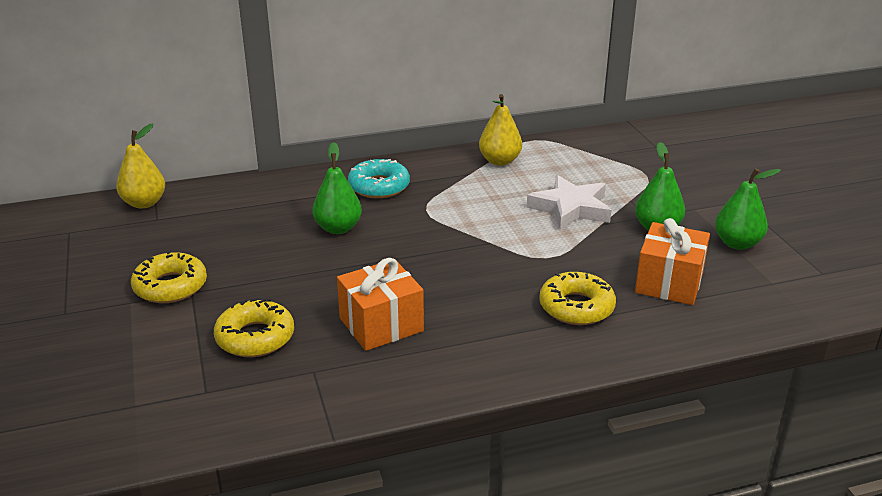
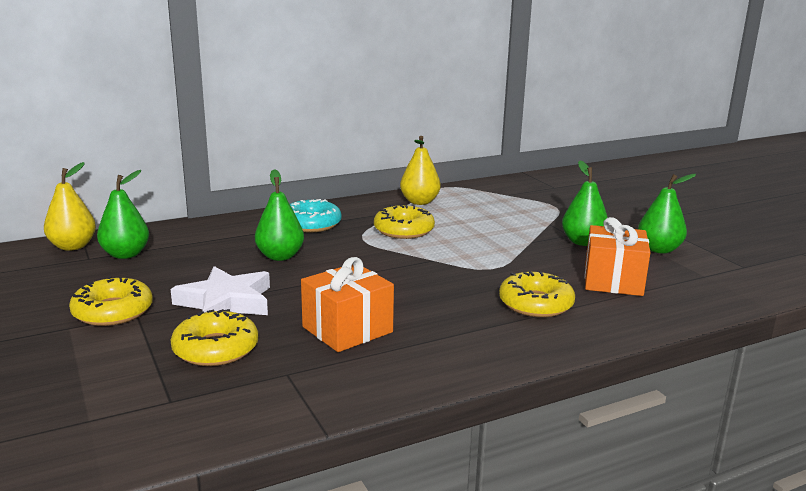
camera: 10 degrees left, 10 degrees down
(191, 216) = (125, 254): none -> green pear
(471, 200) = (404, 230): none -> yellow donut
(571, 208) = (498, 232): white star -> white star (226, 302)

